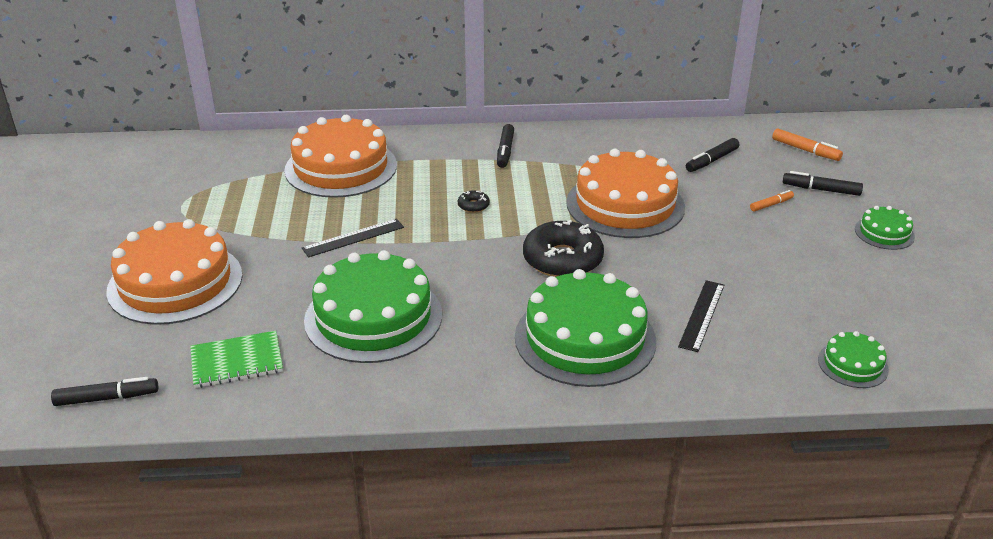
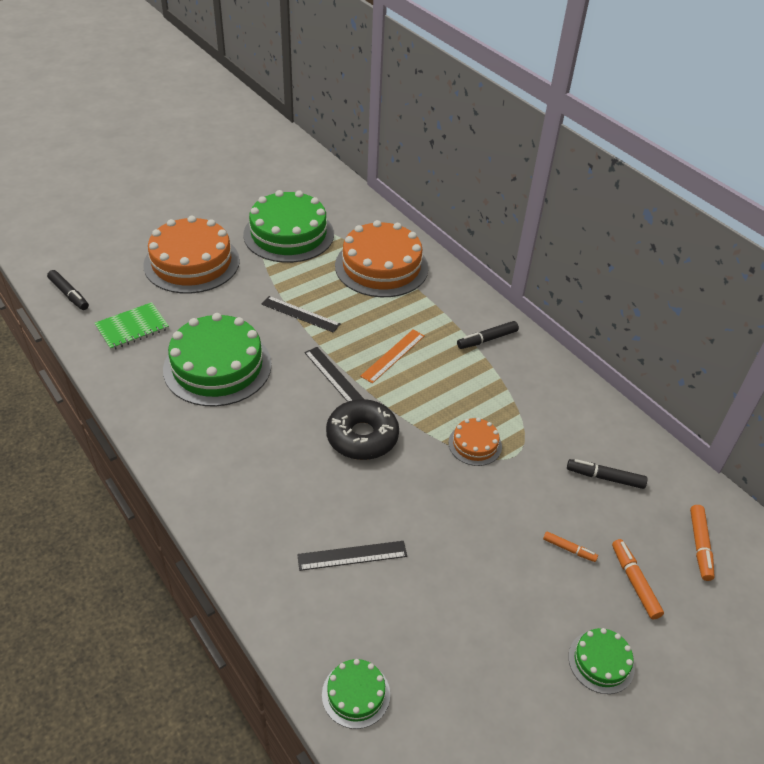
camera: 55 degrees right, 10 degrees up
(237, 361) = (132, 328): green notebook -> green notebook turned 75 degrees counterclockwise
(466, 248) = (334, 376): none -> black ruler
(473, 206) = (393, 355): black donut -> orange ruler
(585, 338) = (269, 491): green cake -> green cake (288, 234)
(625, 204) = (475, 444): orange cake -> orange cake, size x0.47
(821, 190) = (634, 582): black marker -> orange marker

